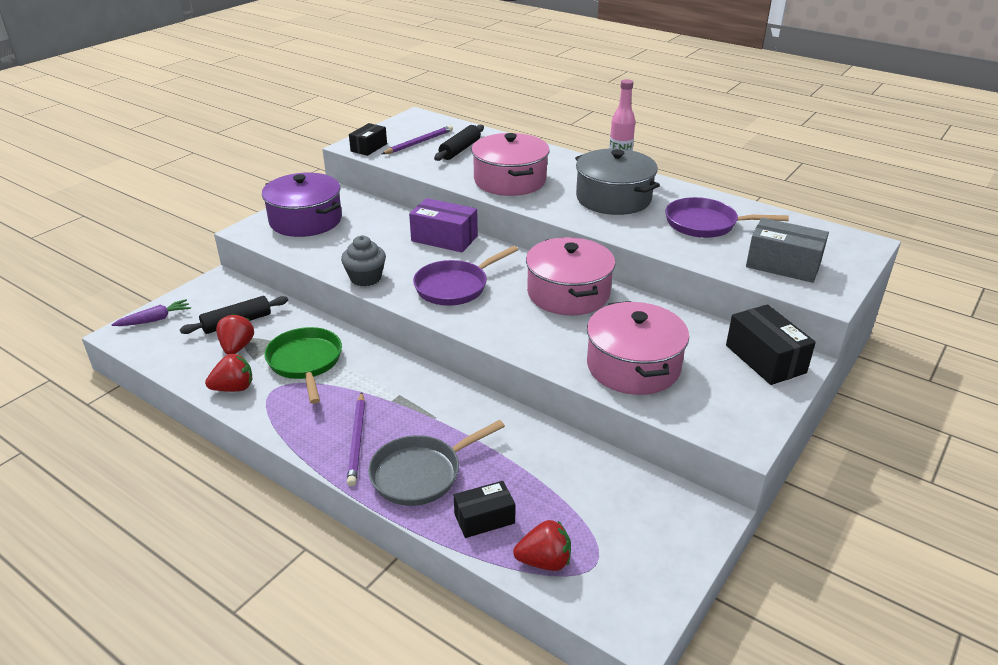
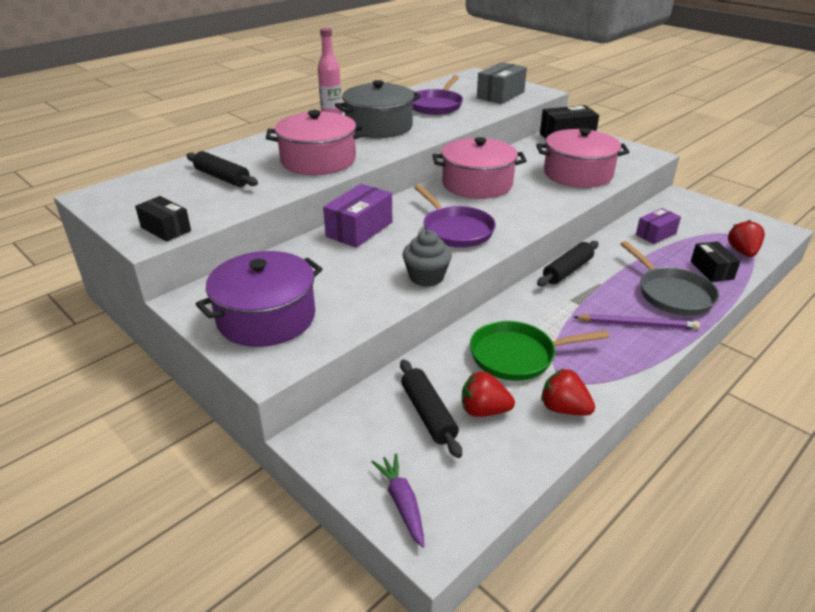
camera: 80 degrees left, 0 degrees up
(234, 388) = (564, 409): red strawberry -> red strawberry turned 45 degrees counterclockwise
(419, 142) = (180, 198): purple pencil -> none
(457, 393) = (567, 270): none -> black rolling pin
(569, 474) = (655, 234): none -> purple box

